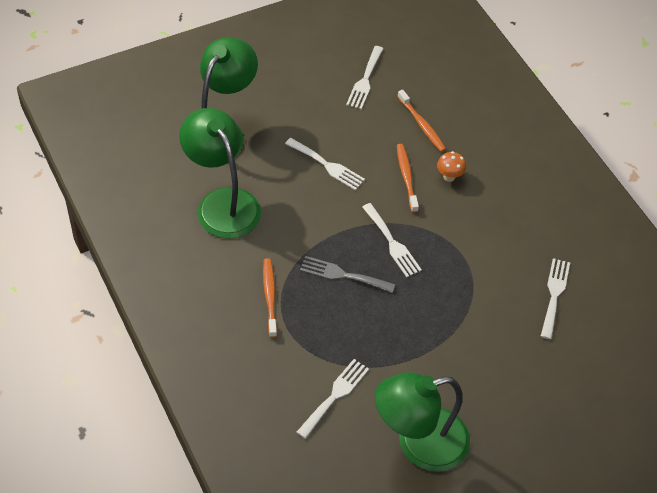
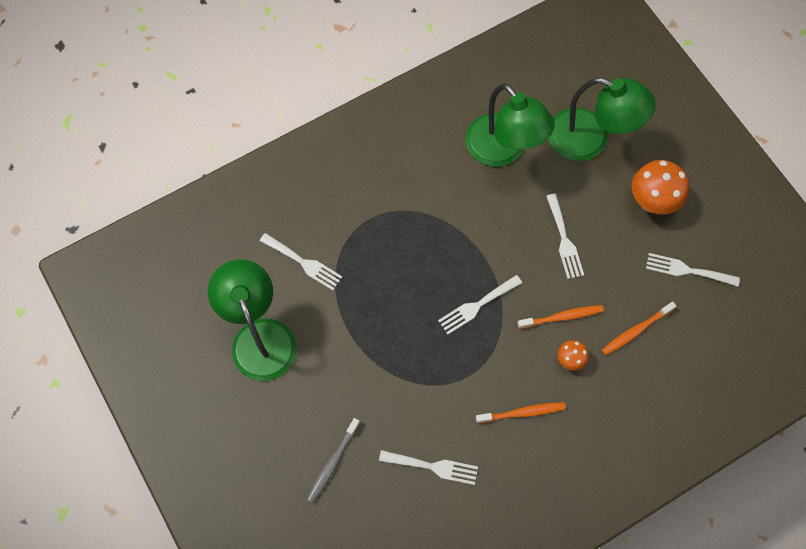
camera: 90 degrees right, 15 degrees up
(222, 203) = (503, 150): green lamp -> green lamp turned 90 degrees clockwise
(270, 297) = (402, 201): orange toothbrush -> orange toothbrush (522, 413)
(293, 95) = (651, 202): none -> orange mushroom
(327, 165) = (564, 240): white fork -> white fork turned 45 degrees counterclockwise
(342, 275) = (434, 262): grey fork -> none
(554, 380) = (332, 462): none -> grey toothbrush

